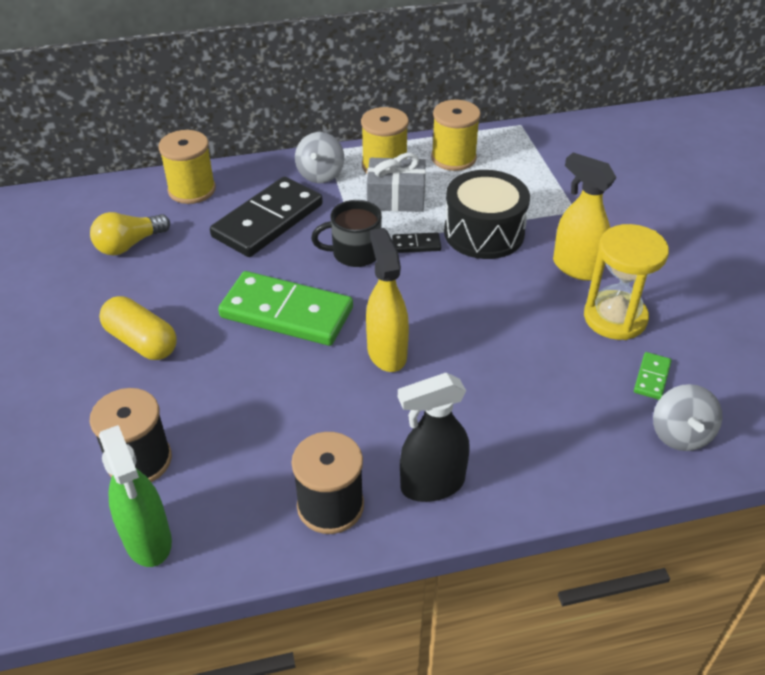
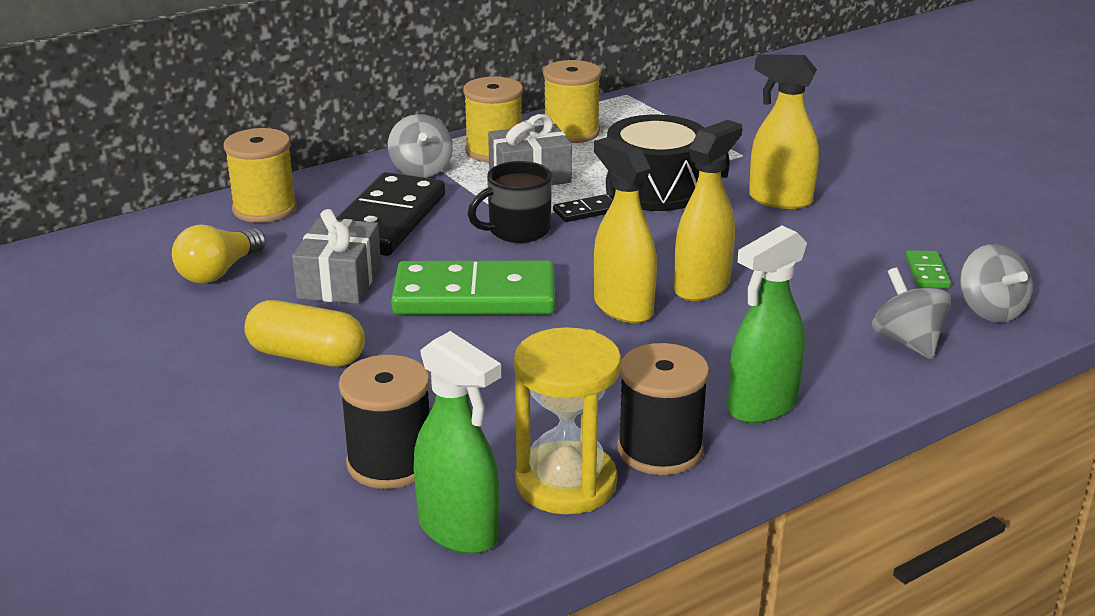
camera: 20 degrees left, 15 degrees down
(202, 274) = (339, 281): none -> grey gift
(432, 484) = (761, 406): black spray bottle -> green spray bottle
(459, 346) = (702, 287): none -> yellow spray bottle
(588, 449) = (907, 342): none -> grey spinning top
(615, 318) = (852, 233): yellow hourglass -> yellow hourglass (566, 483)

